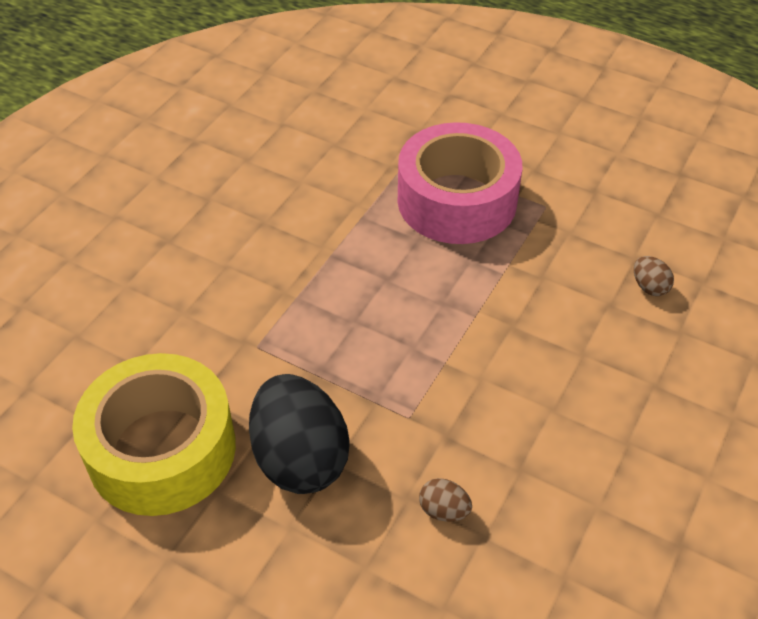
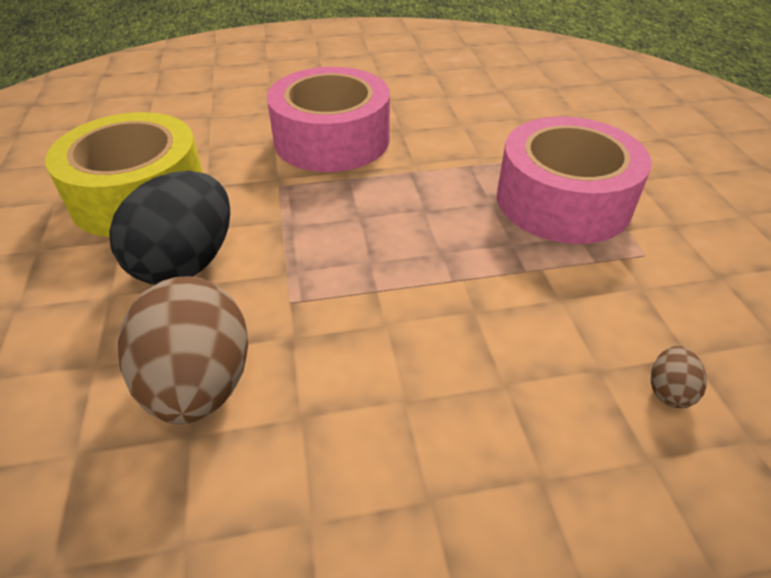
camera: 50 degrees right, 5 degrees down
(227, 273) = (332, 139): none -> pink tape
(444, 510) = (199, 384): brown egg -> brown egg, size x2.39

